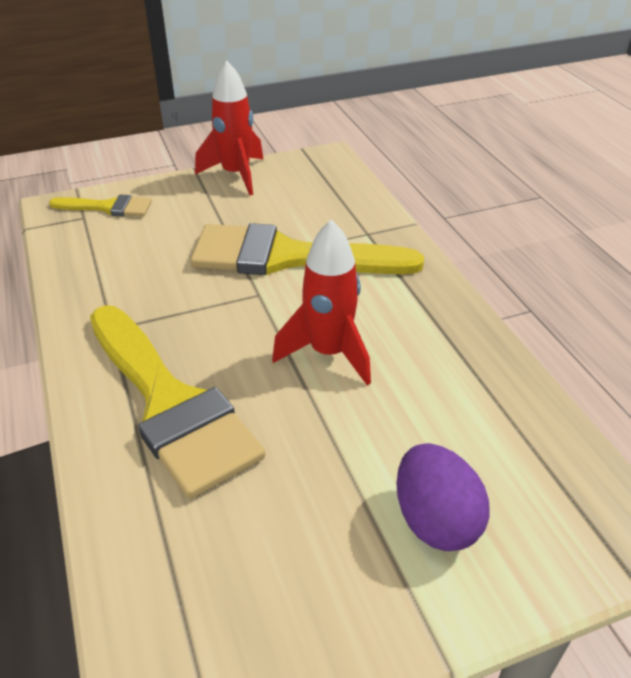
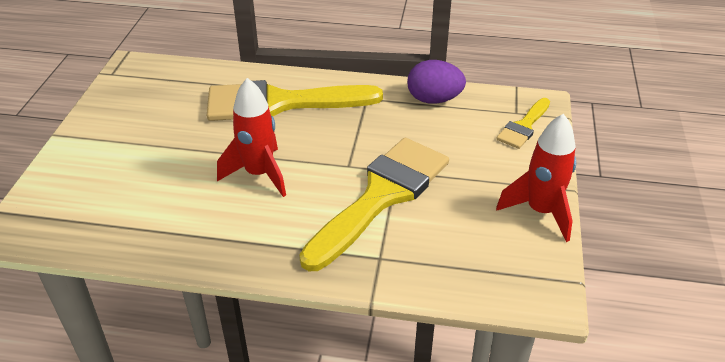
camera: 120 degrees right, 0 degrees up
(435, 520) = (110, 162): purple egg -> purple egg (434, 99)

